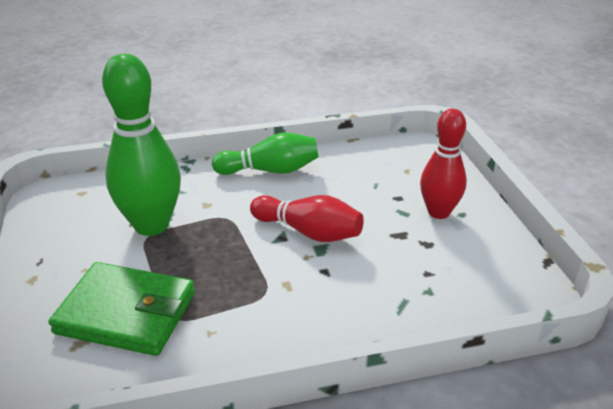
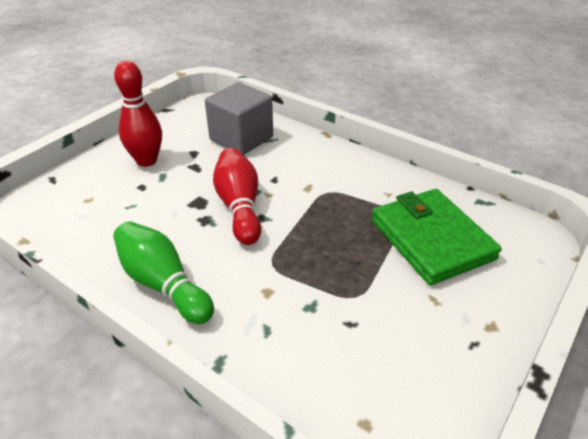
camera: 130 degrees left, 5 degrees up
(151, 225) = (339, 305): green bowling pin -> none
(423, 285) = (241, 139): none -> grey cube

